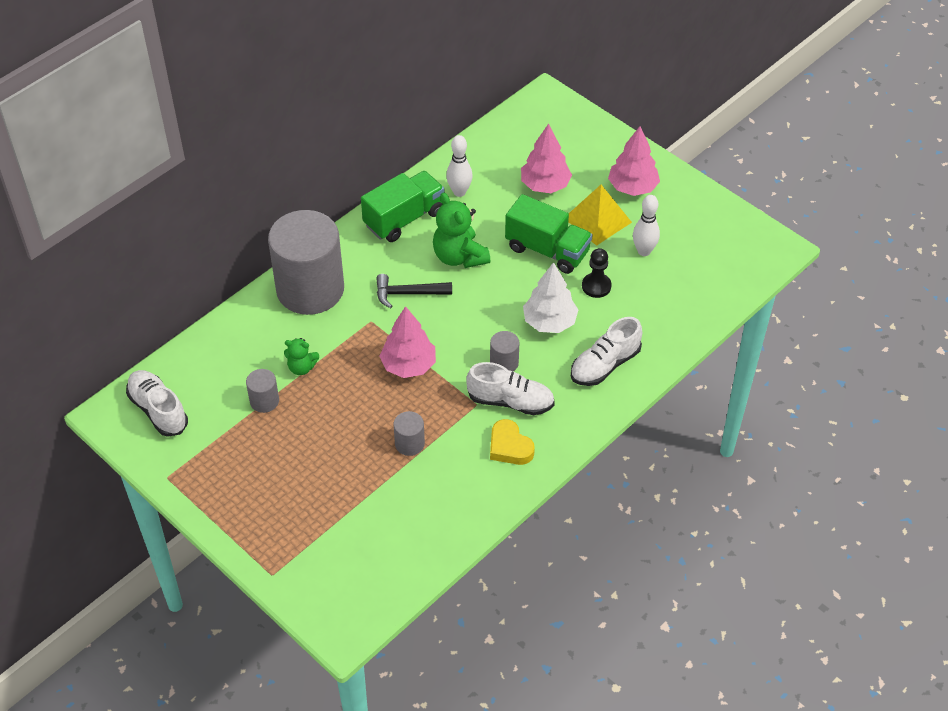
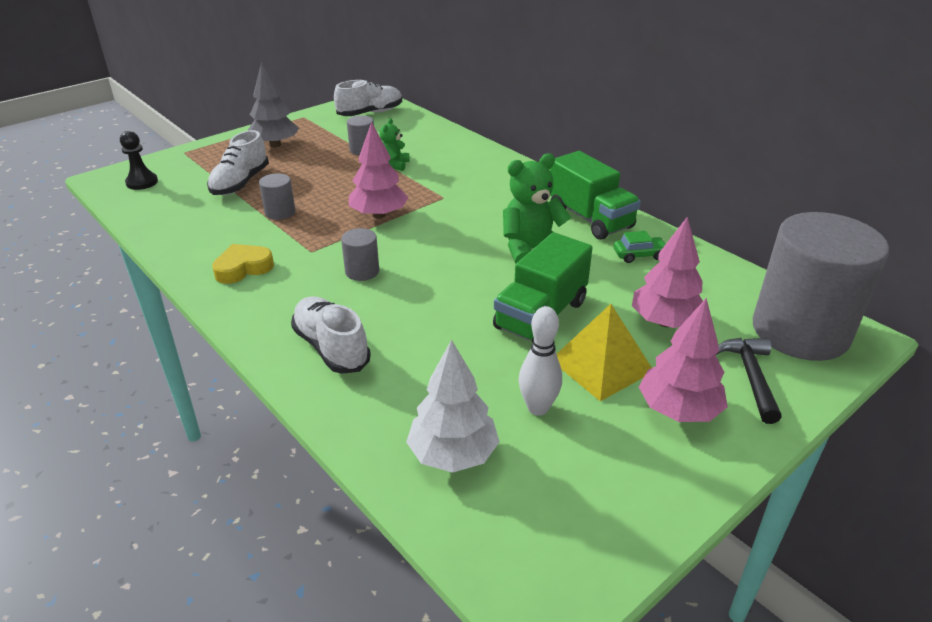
camera: 95 degrees right, 15 degrees down
(251, 486) = (275, 145): none -> grey tree
(310, 289) = (490, 169): grey cylinder -> grey cylinder (800, 331)
(408, 293) = (478, 218): black hammer -> black hammer (751, 377)
(459, 192) = (639, 255): white bowling pin -> green car
(510, 401) = (305, 272): white shoe -> white shoe (240, 183)
(549, 322) = (416, 308): white tree -> white tree (453, 454)
(596, 286) = (471, 352): black pawn -> black pawn (142, 182)

